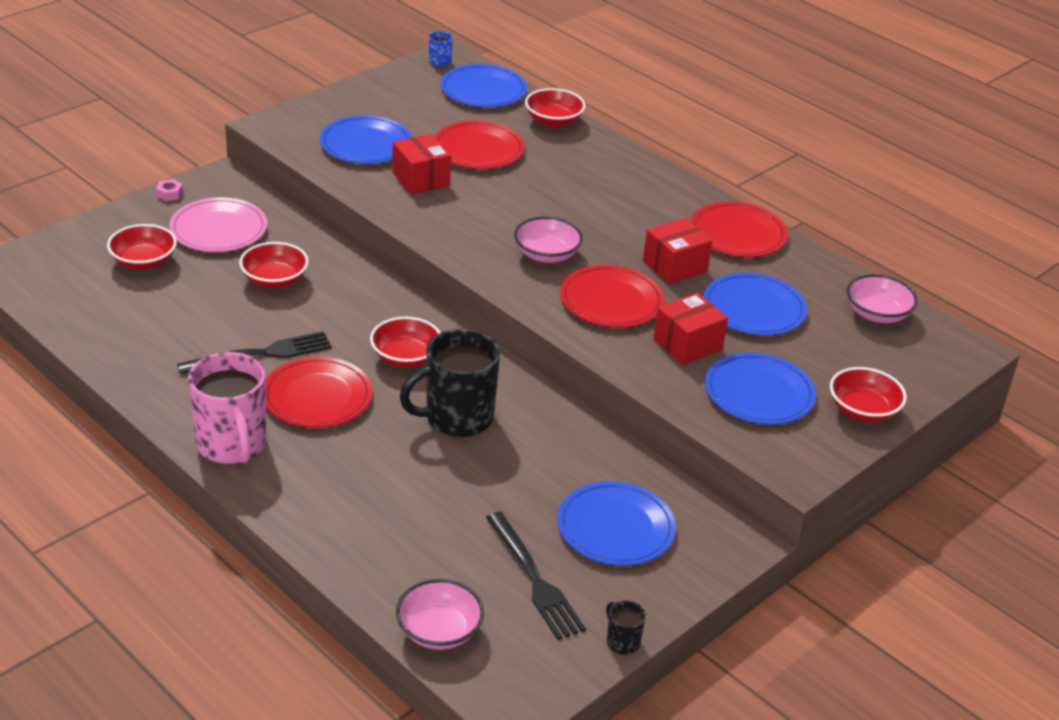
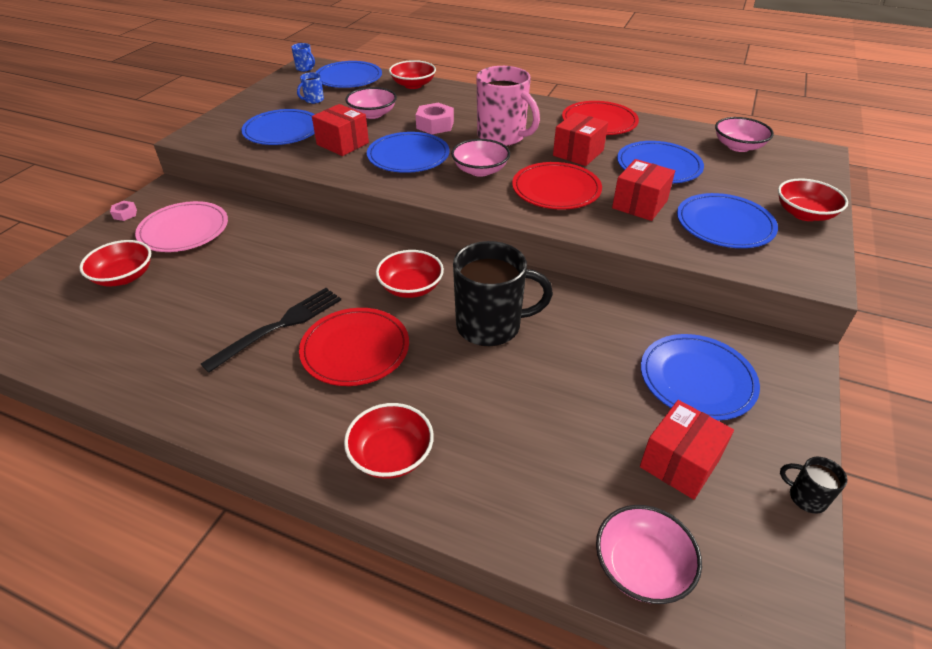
camera: 20 degrees left, 5 degrees up
(232, 445) = (299, 430): pink mug -> pink mug (502, 137)
(274, 280) = (256, 257): red bowl -> red bowl (391, 455)
(423, 111) = (313, 100): none -> blue mug
(457, 418) = (490, 326): black mug -> black mug turned 135 degrees counterclockwise
(478, 149) = (372, 114): red plate -> pink bowl
(481, 215) = (408, 156): none -> blue plate
(536, 580) = (679, 463): black fork -> red box
(539, 184) = (435, 125): none -> pink nut

